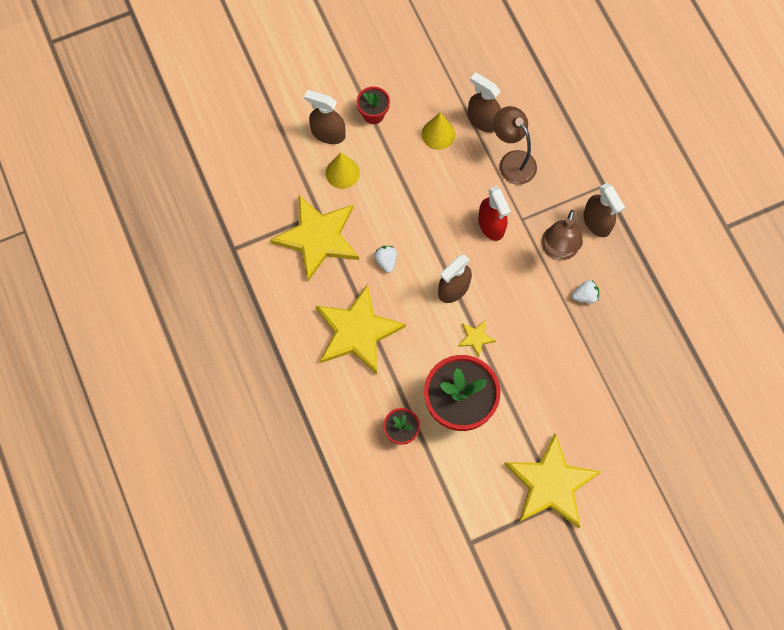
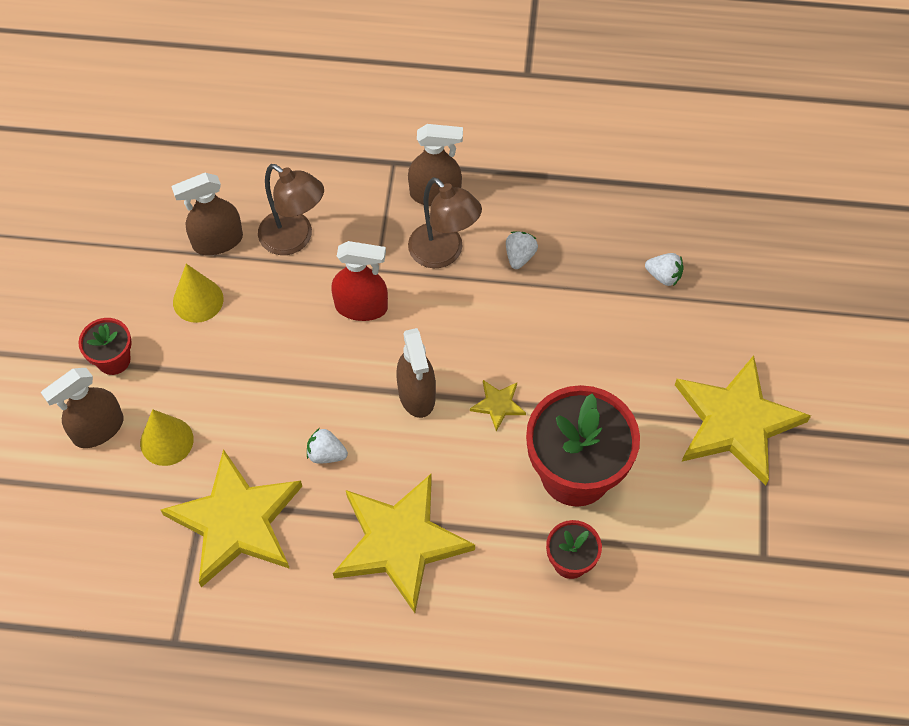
camera: 60 degrees left, 10 degrees down
(512, 161) = (294, 239): brown lamp -> brown lamp turned 135 degrees counterclockwise
(627, 389) = (663, 276): none -> white strawberry

